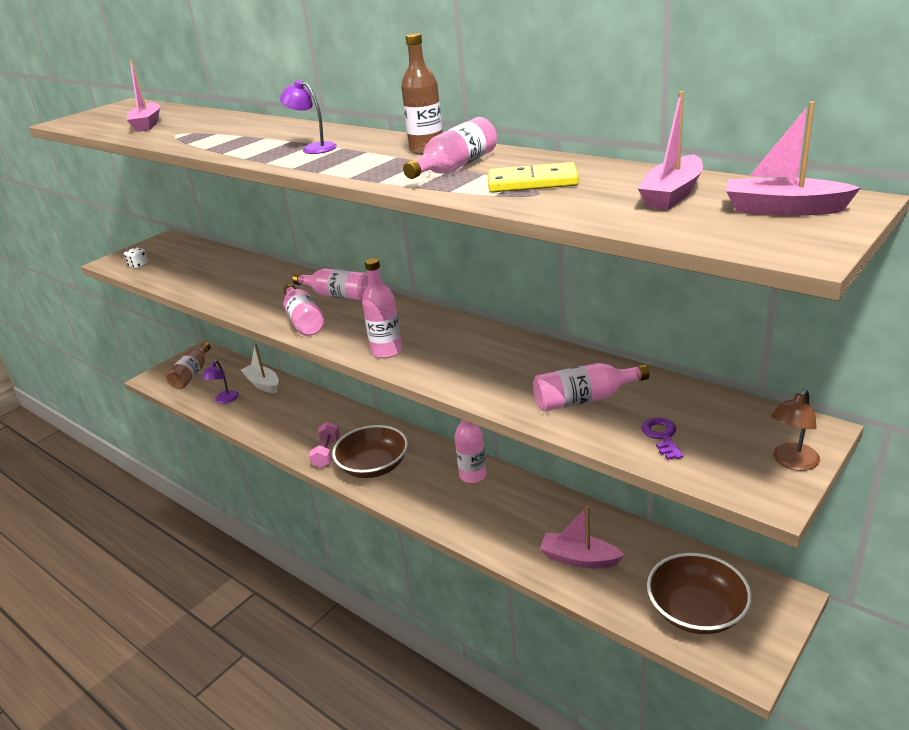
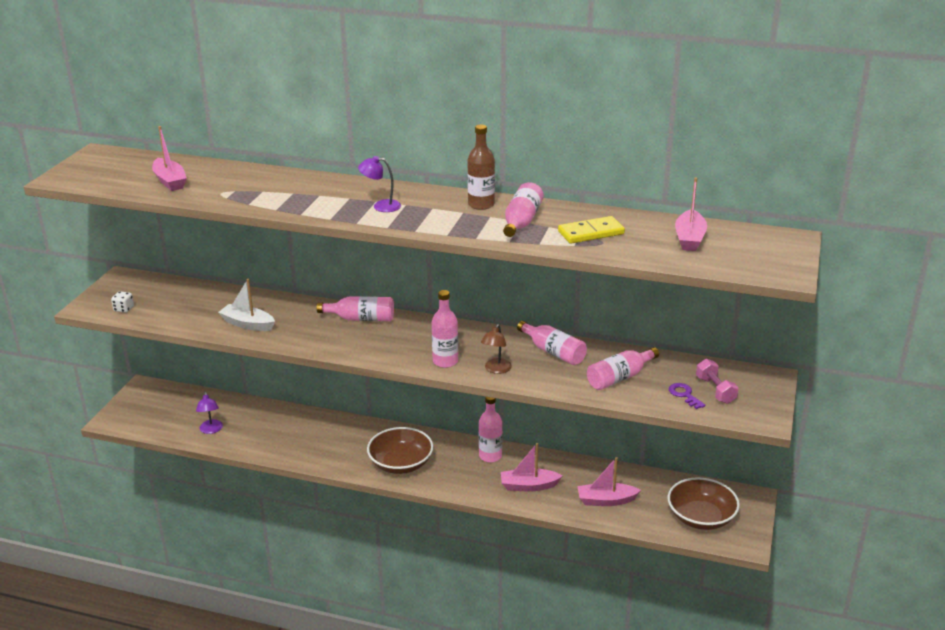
camera: 25 degrees left, 0 degrees up
(192, 374) = (153, 410): brown bottle -> none
(263, 384) = (239, 409): white boat -> white boat (248, 324)
(303, 320) = (350, 344): pink bottle -> pink bottle (553, 352)
(326, 453) = (350, 460): pink dumbbell -> pink dumbbell (715, 390)
(783, 209) = (760, 246): pink boat -> pink boat (528, 486)
(792, 462) = (768, 398): brown lamp -> brown lamp (496, 369)

